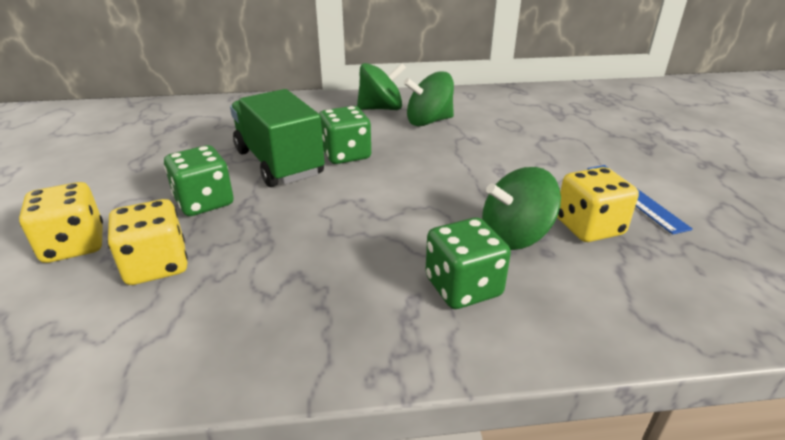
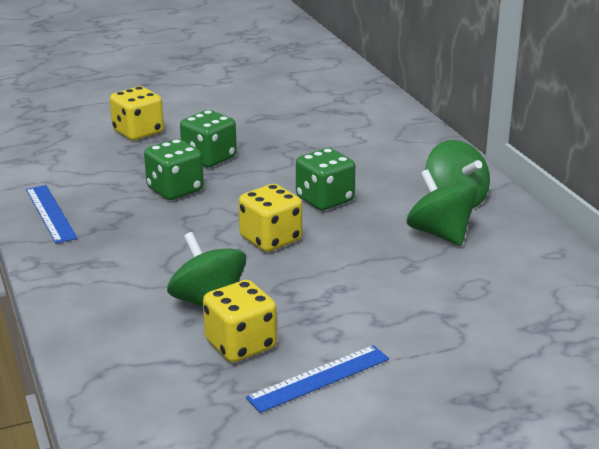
camera: 75 degrees right, 5 degrees down
(156, 265) = (123, 164): yellow dice -> yellow dice (270, 239)
(250, 347) = (50, 213): none -> blue ruler
(279, 163) = (290, 172): green truck -> none
(463, 287) = (127, 282): green dice -> green dice (175, 189)

